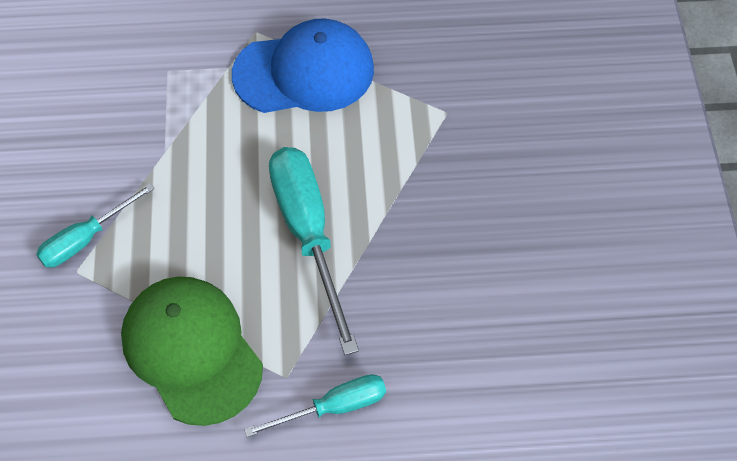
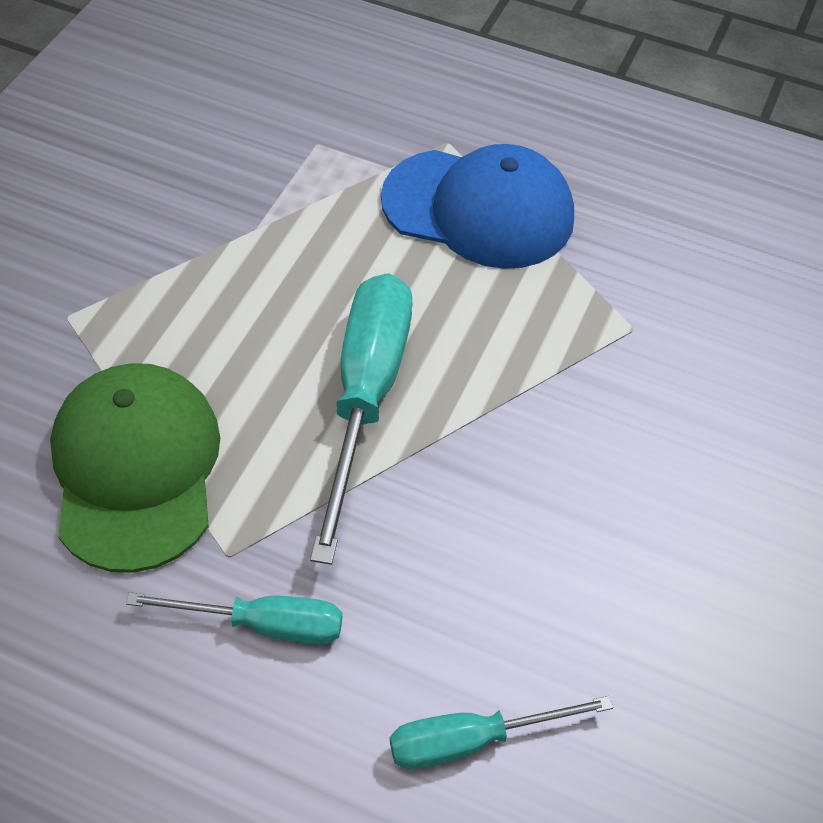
camera: 25 degrees right, 5 degrees down
(85, 239) = (102, 285): turquoise screwdriver -> turquoise screwdriver (472, 740)

